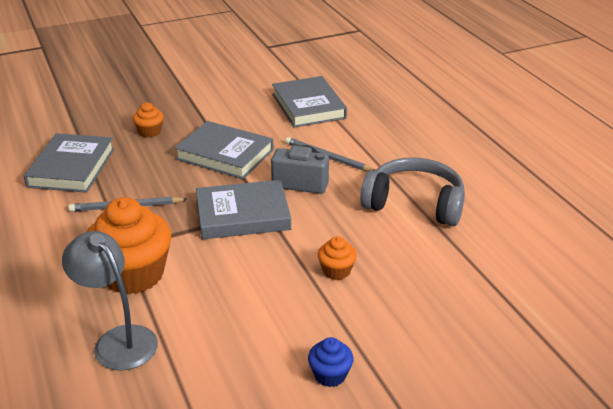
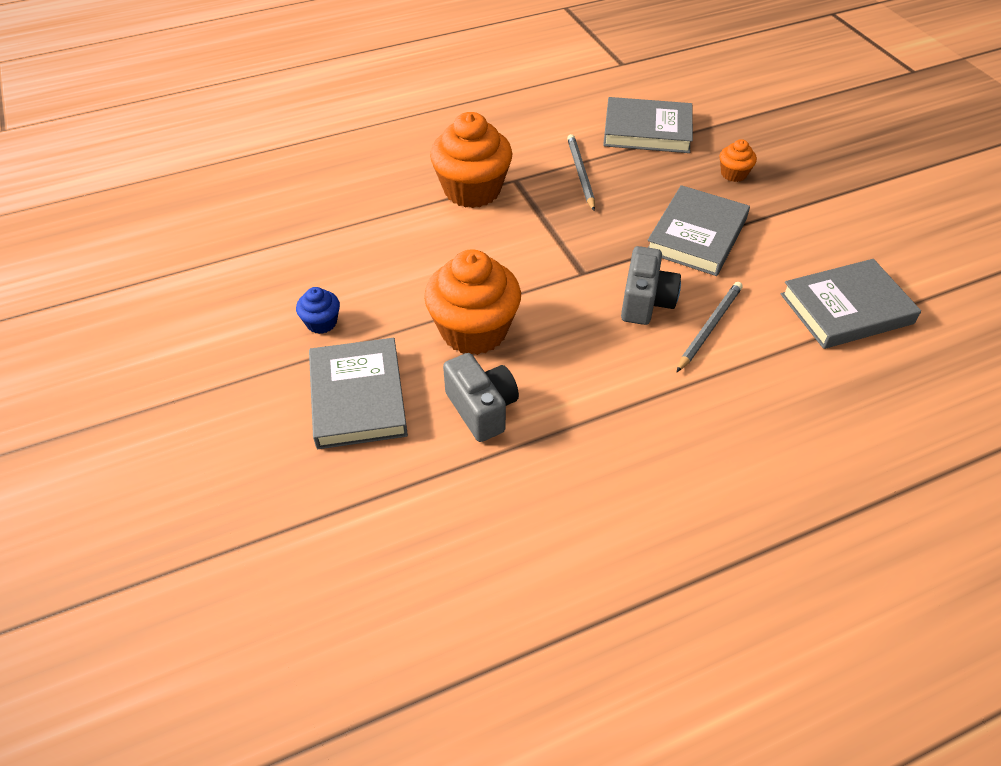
camera: 90 degrees right, 15 degrees up
(118, 340) = (386, 191): grey lamp -> none
(243, 215) = (573, 256): grey book -> grey book (358, 397)
(336, 271) = (474, 330): orange cupcake -> orange cupcake, size x2.16
(414, 204) = (610, 410): grey headphones -> none
(425, 265) = (482, 409): none -> grey camera

